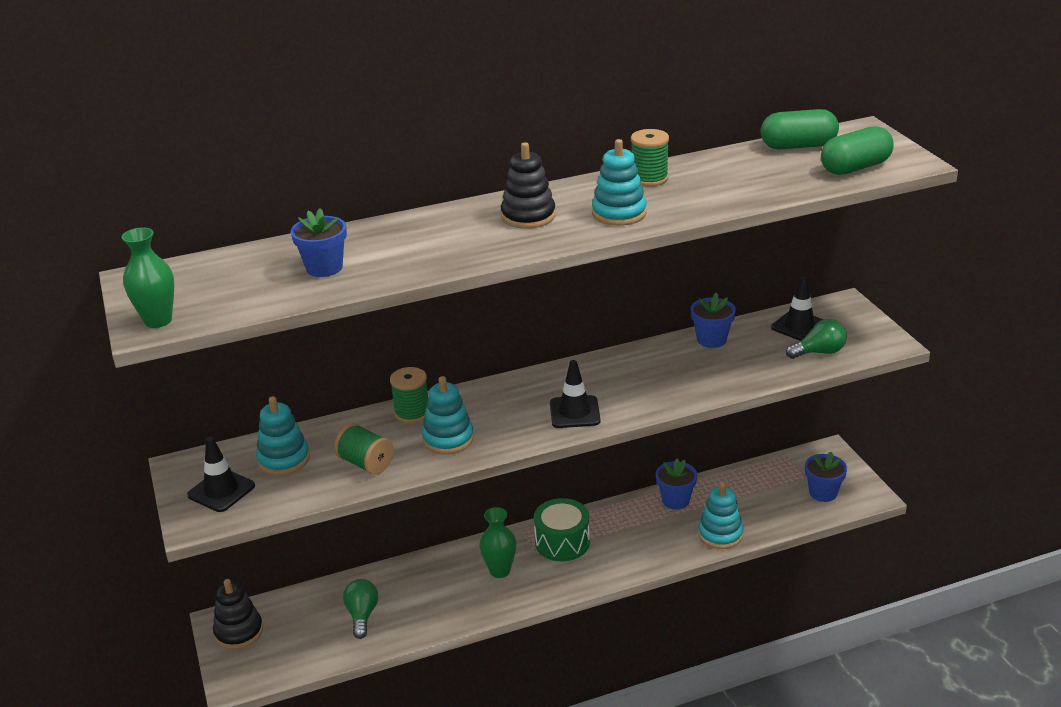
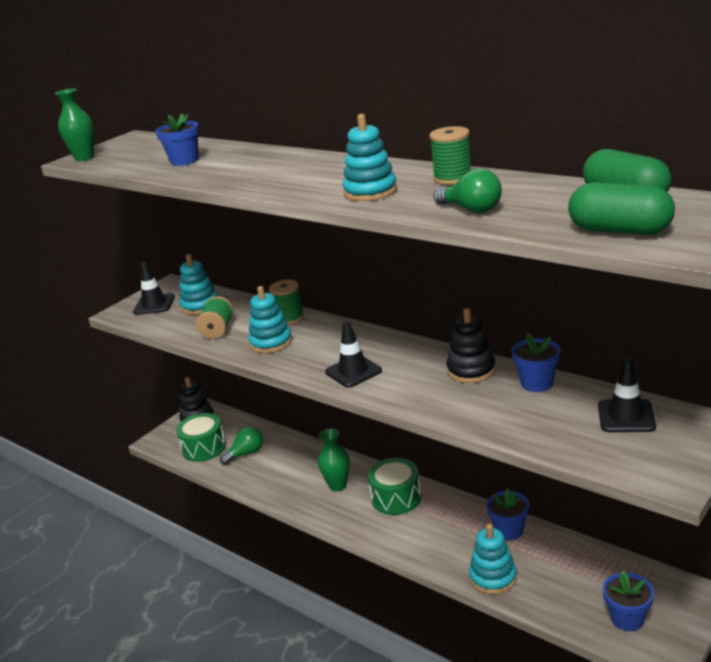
camera: 60 degrees right, 5 degrees down
(306, 645) = (204, 448): none -> green drum
(528, 216) = (326, 173): black stacking toy -> black stacking toy (471, 370)
(819, 352) = (594, 445): green light bulb -> green light bulb (471, 209)

